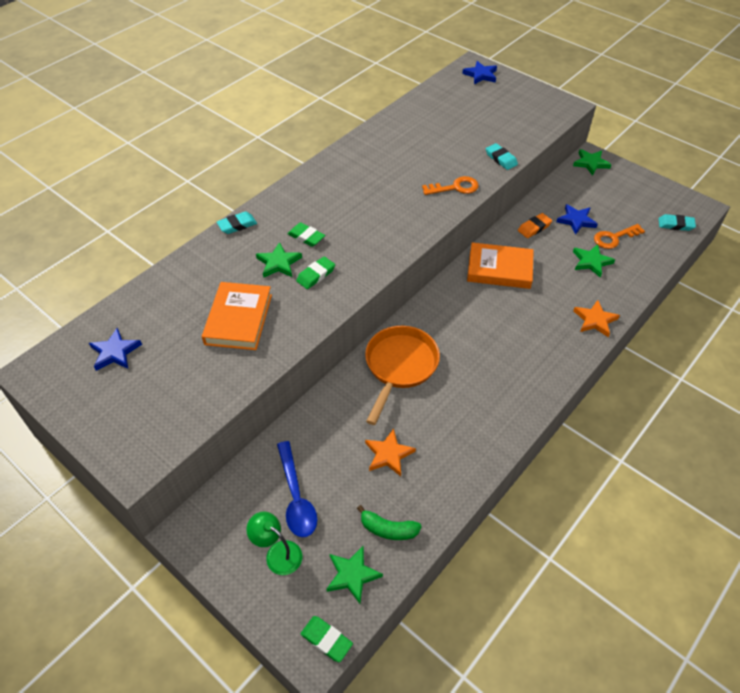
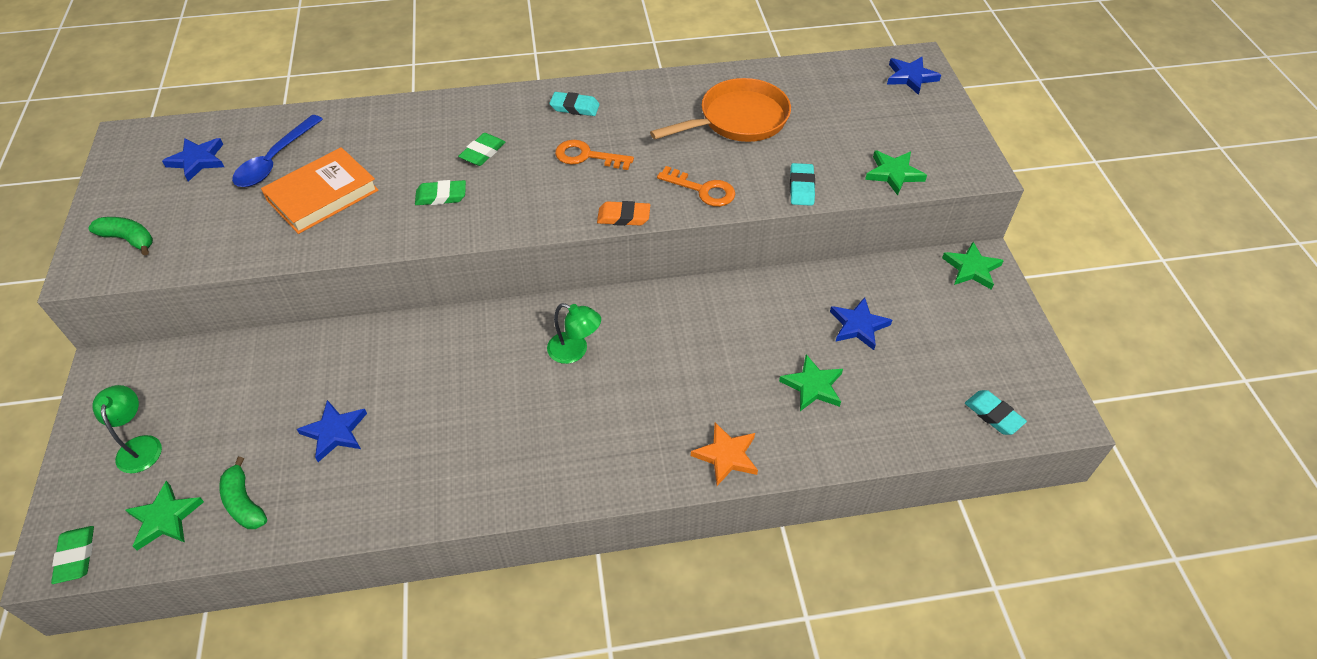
camera: 40 degrees right, 0 degrees up
(139, 428) = (129, 239): none -> green banana
(237, 225) = (438, 104): turquoise eraser -> turquoise eraser (575, 107)
(278, 263) = (424, 163): green star -> green star (894, 174)
(296, 497) = (214, 408): blue spoon -> blue spoon (275, 160)
(306, 237) = (482, 152): green eraser -> green eraser turned 45 degrees clockwise
(388, 454) = (335, 432): orange star -> blue star
(399, 366) = (455, 353): orange pan -> orange pan (738, 120)
(461, 321) = (575, 351): none -> green lamp
(499, 269) = (689, 322): orange book -> none
(534, 228) = (793, 301): orange eraser -> orange eraser (623, 217)
(614, 238) = (882, 377): orange key -> orange key (587, 156)

